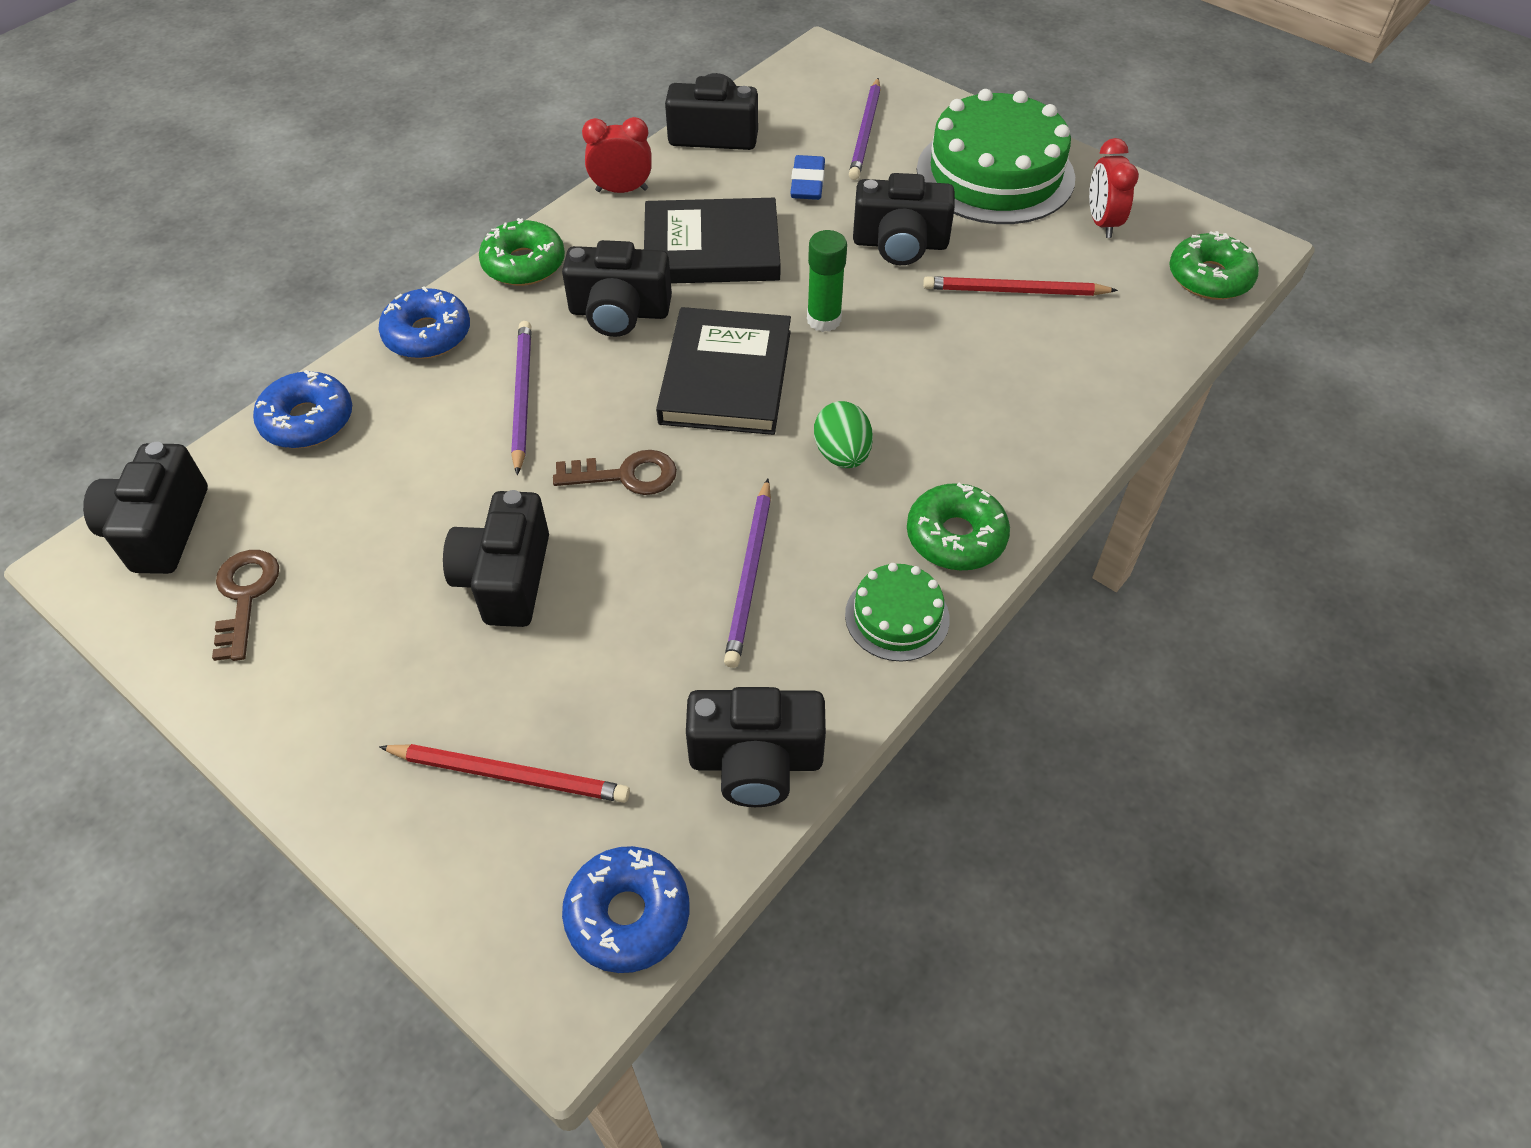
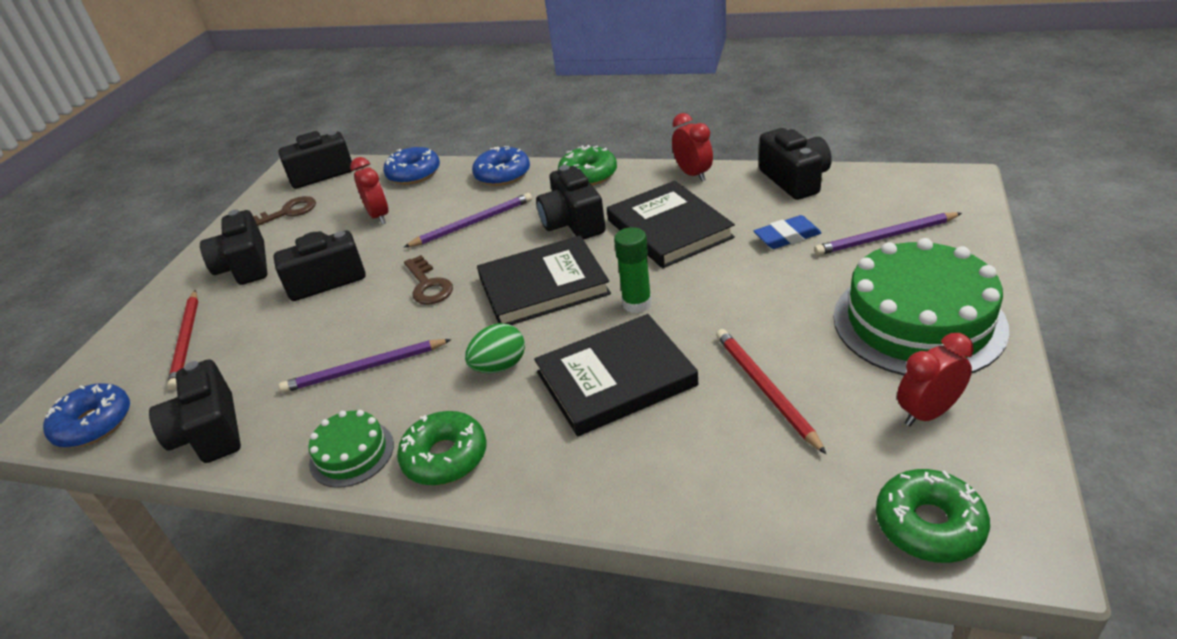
camera: 70 degrees right, 15 degrees down
(391, 486) = (379, 216): none -> red clock
(900, 244) = (762, 306): black camera -> black camera (245, 266)
(929, 376) = (616, 379): none -> black book

